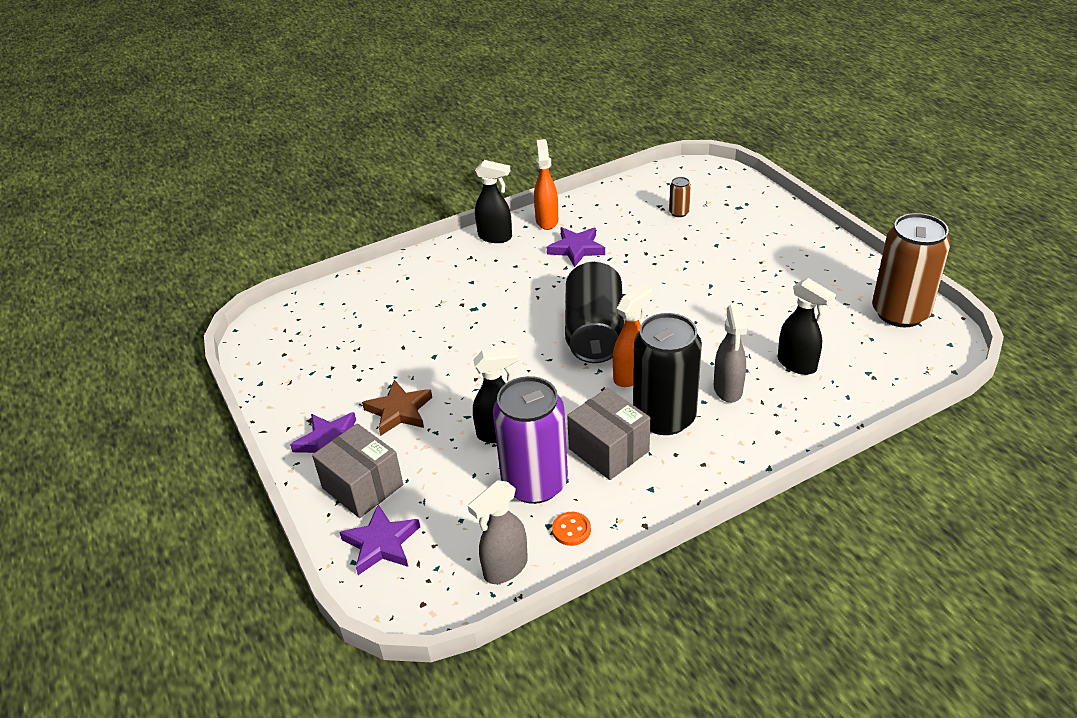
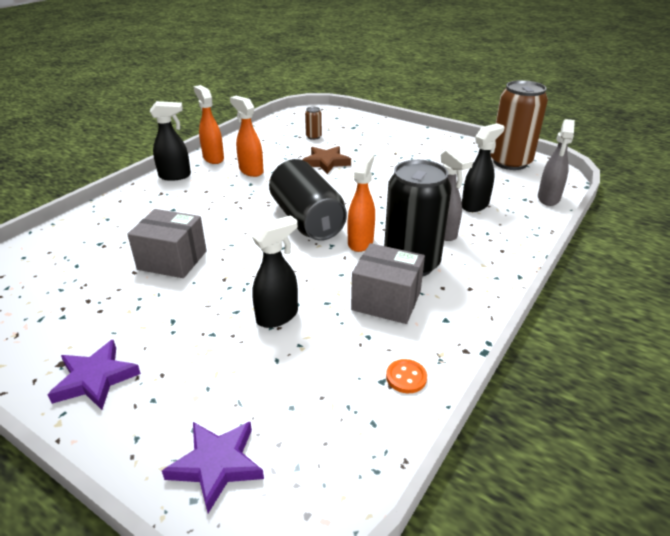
camera: 30 degrees left, 5 degrees down
(362, 486) = (159, 411): grey box -> grey box (172, 260)
(399, 411) = (161, 326): brown star -> brown star (326, 162)
(505, 568) = (370, 438): grey spray bottle -> grey spray bottle (548, 199)
(534, 483) = (341, 348): purple can -> none
(576, 249) = (251, 171): purple star -> orange spray bottle
(797, 364) = (475, 205): black spray bottle -> black spray bottle turned 60 degrees counterclockwise

